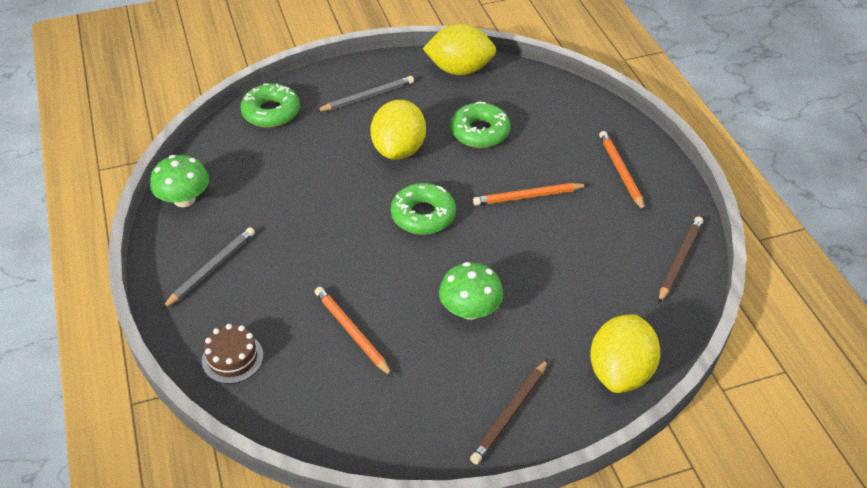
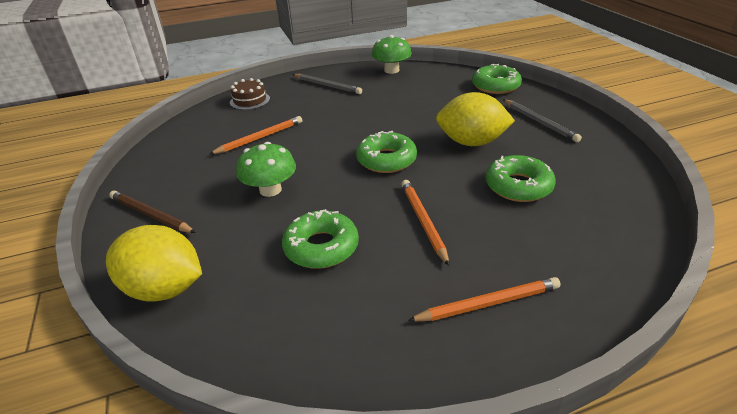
camera: 90 degrees right, 10 degrees down
(459, 70) = (620, 169): yellow lemon -> none
(562, 264) = (321, 247): none -> green donut
(679, 260) = (321, 359): brown pencil -> none

